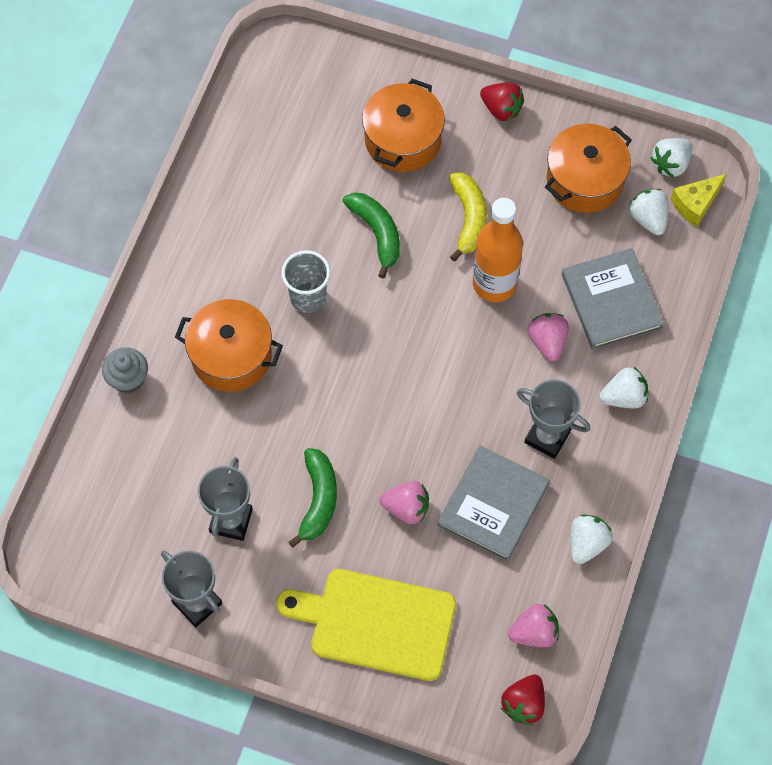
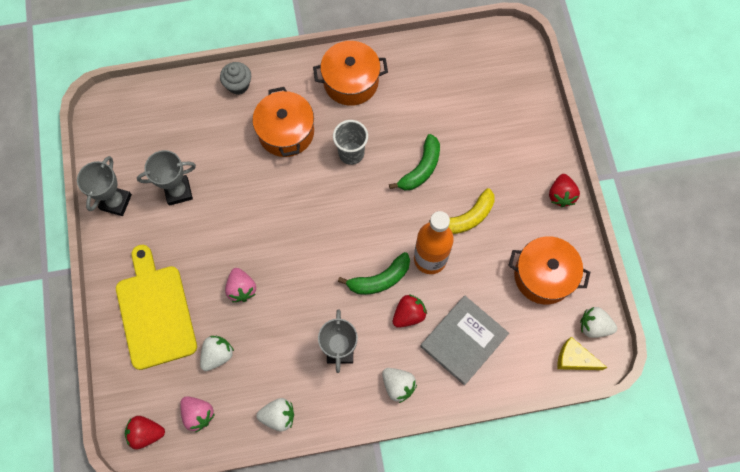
camera: 60 degrees right, 5 degrees up
(318, 500) = (219, 233): green banana -> green banana (380, 279)
(403, 140) = (497, 148): orange pot -> orange pot (351, 81)
(493, 505) = (273, 341): grey book -> none
(547, 342) = (408, 314): pink strawberry -> red strawberry
(648, 218) = (542, 333): white strawberry -> white strawberry (217, 355)

